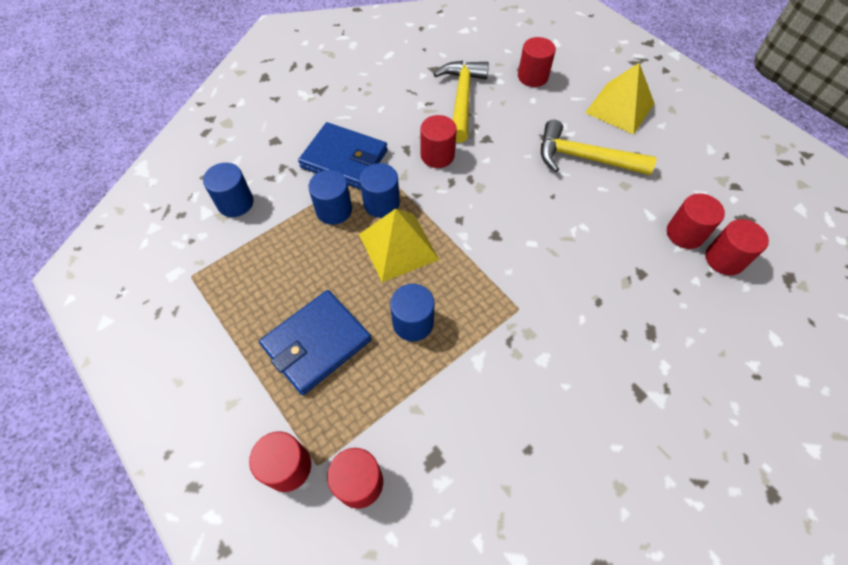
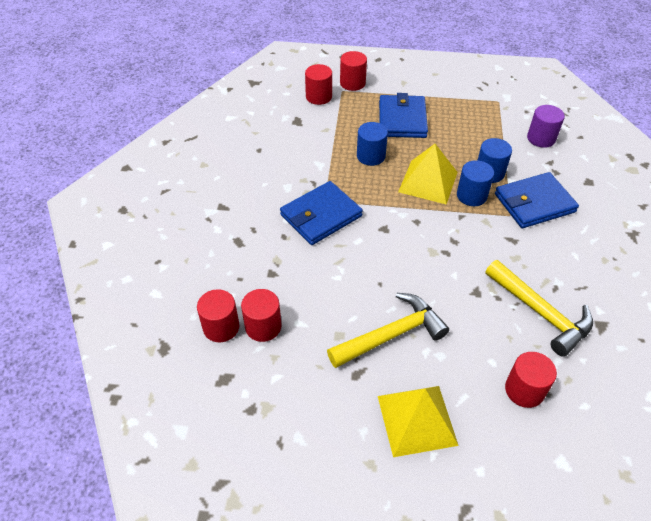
camera: 135 degrees right, 10 degrees down
(235, 203) = (541, 138): blue cylinder -> purple cylinder
(437, 155) = (488, 251): red cylinder -> none
(541, 294) = (321, 215): none -> blue wallet

